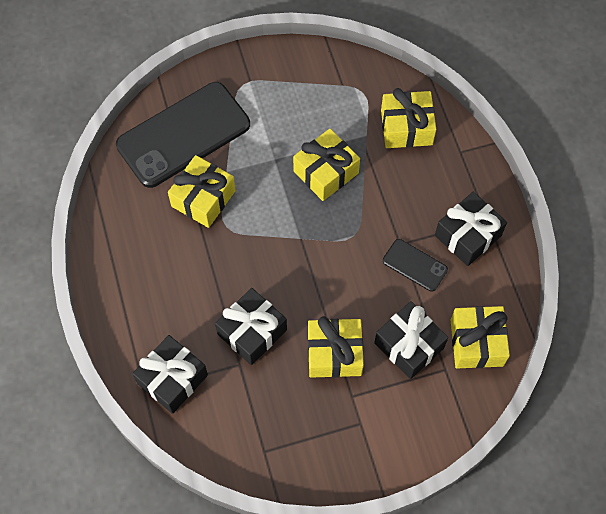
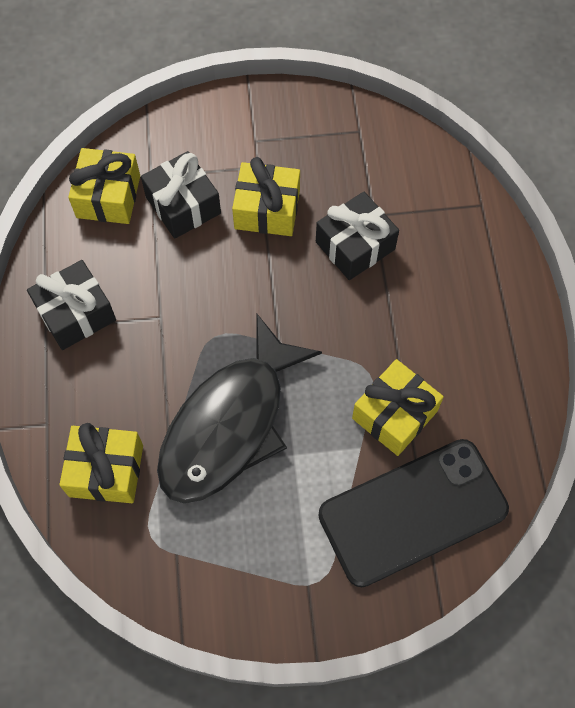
camera: 170 degrees left, 0 degrees up
(172, 379) = (449, 211): black gift -> none
(326, 172) = (229, 424): yellow gift -> black fish
(415, 265) = (150, 289): black phone -> none

